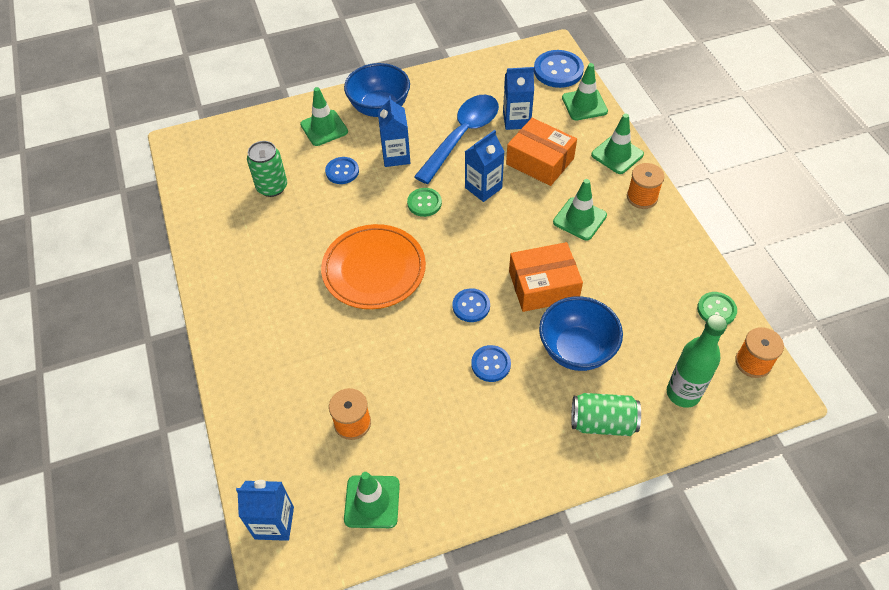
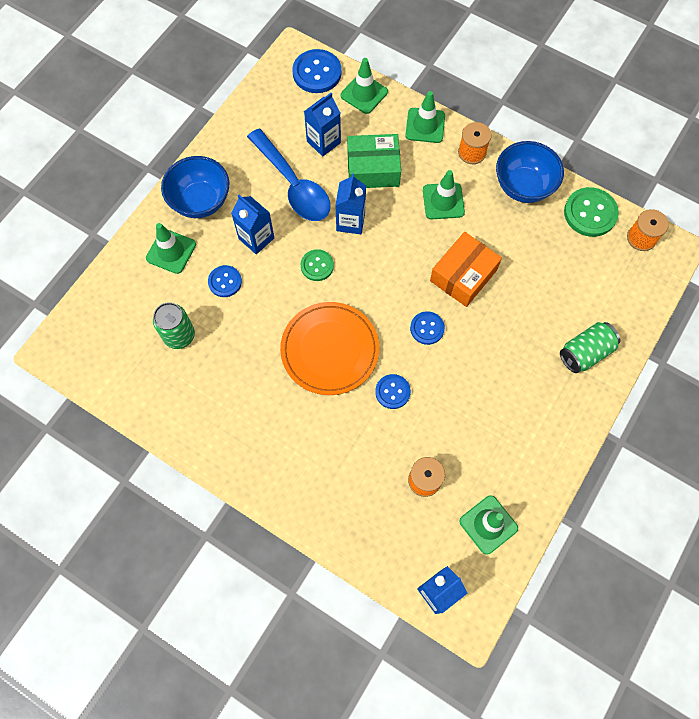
camera: 40 degrees left, 15 degrees up
(462, 136) = (293, 185): blue spoon -> blue spoon turned 150 degrees clockwise
(491, 364) = (479, 364): blue button -> blue button (392, 392)
(540, 161) = (373, 169): orange box -> green box
(576, 350) = (526, 310): blue bowl -> blue bowl (523, 186)
(683, 393) = (617, 293): green bottle -> none
(716, 310) = (590, 213): green button -> green button, size x1.62

